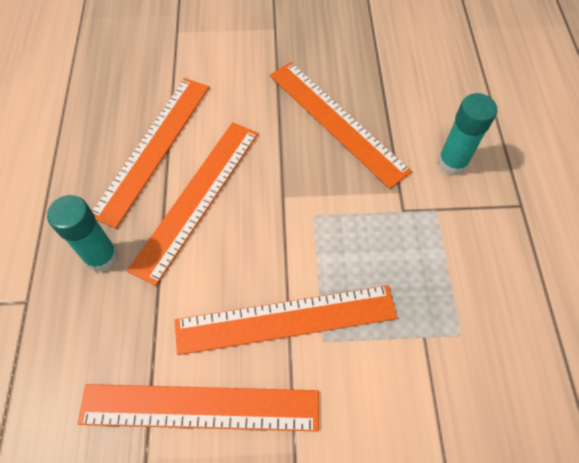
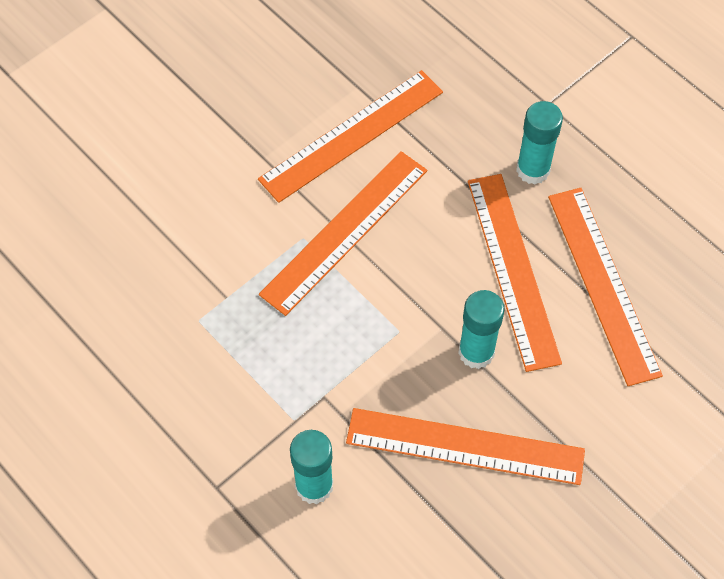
camera: 140 degrees right, 0 degrees up
(276, 166) = (476, 352): none -> turquoise glue stick

